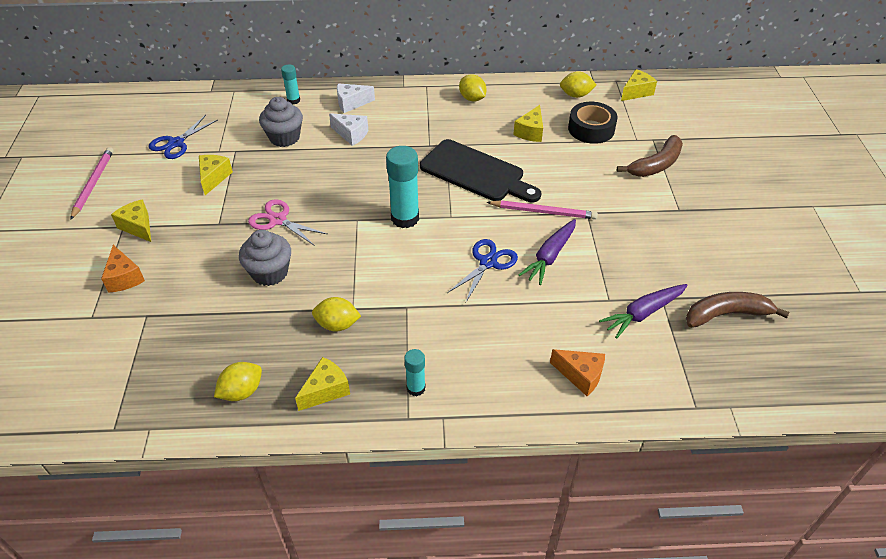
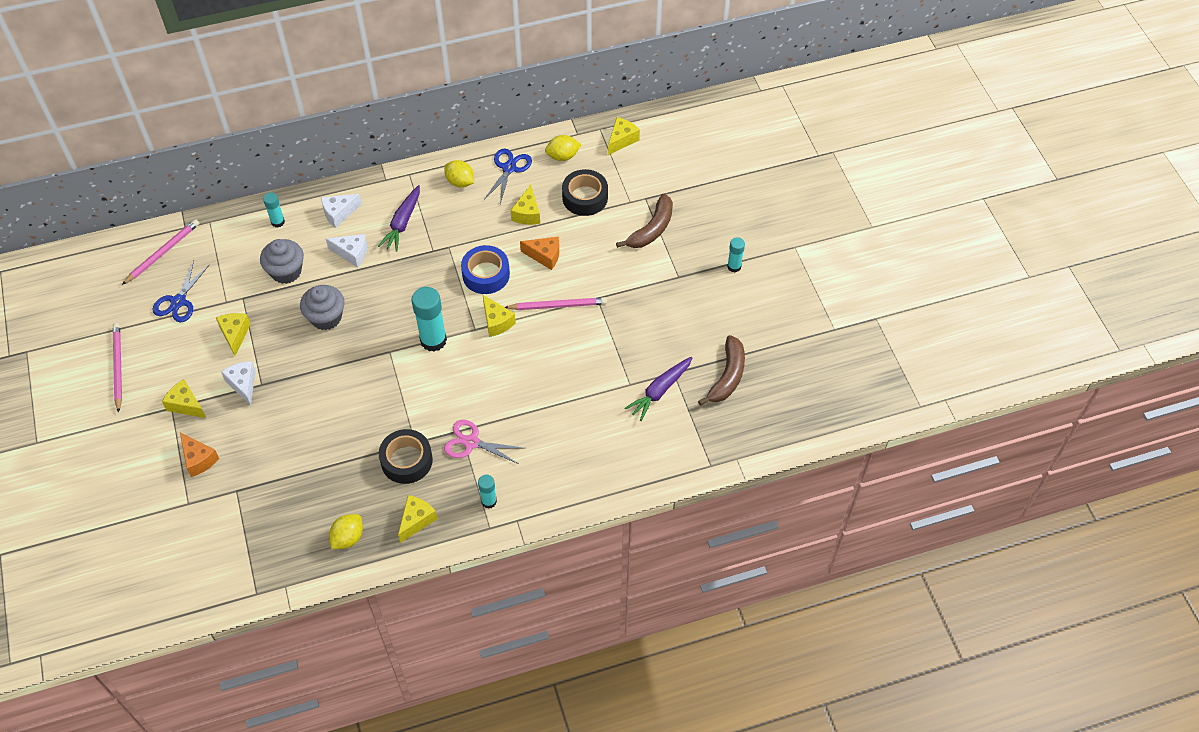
camera: 15 degrees left, 10 degrees up
(182, 105) = (162, 253): none -> pink pencil
(201, 220) = (243, 384): none -> white cheese
(270, 272) = (329, 424): grey cupcake -> grey cupcake (326, 317)
(278, 220) = (316, 368): pink scissors -> pink scissors (471, 442)
(337, 325) = (406, 460): yellow lemon -> black tape
(475, 173) = (486, 274): black cutting board -> blue tape
(475, 214) = (496, 322): none -> yellow cheese
(488, 262) = (520, 370): blue scissors -> blue scissors (509, 168)
(550, 256) = (572, 352): purple carrot -> purple carrot (402, 223)
(580, 375) = (618, 459): orange cheese -> orange cheese (544, 256)
(726, 314) = (727, 376): brown banana -> brown banana turned 135 degrees clockwise
(742, 211) = (734, 266): none -> turquoise glue stick

